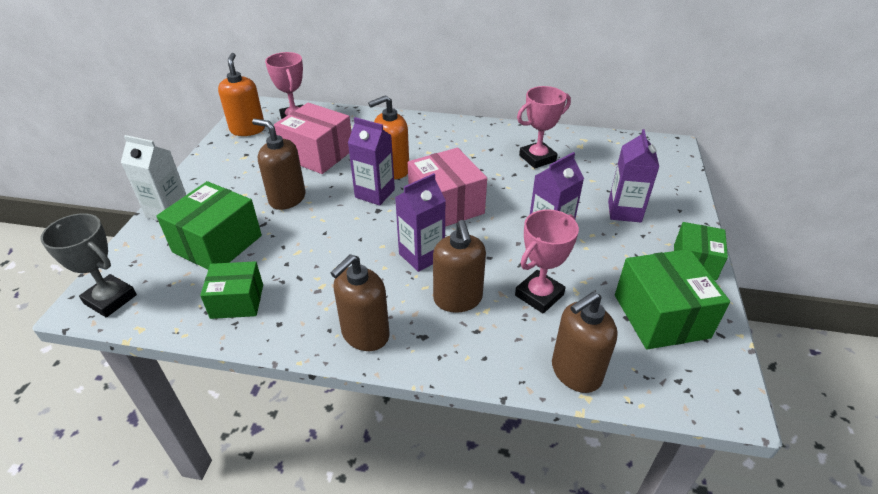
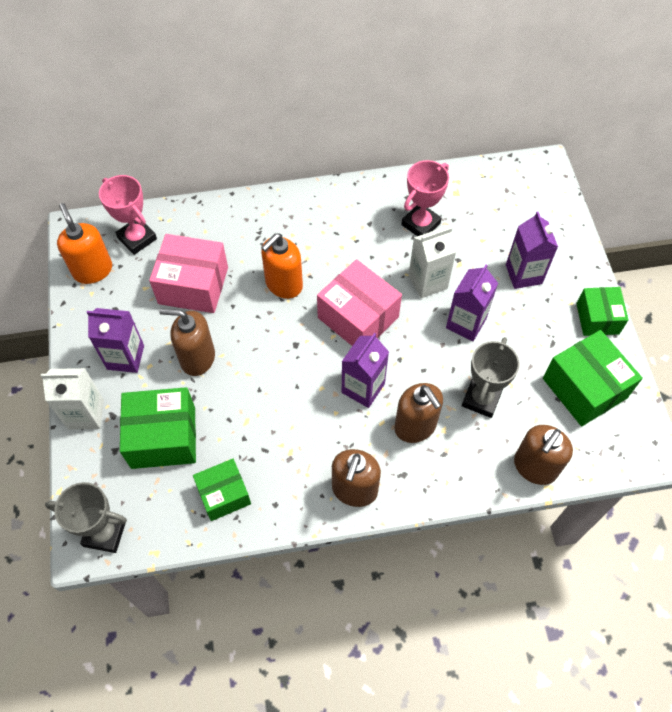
camera: 20 degrees left, 20 degrees up
(217, 244) = (163, 437): green box -> green box turned 75 degrees clockwise
(375, 193) = (281, 323): purple carton -> purple carton (125, 357)
(525, 196) = (428, 282): none -> white carton
(539, 295) = (481, 399): pink trophy -> grey trophy

